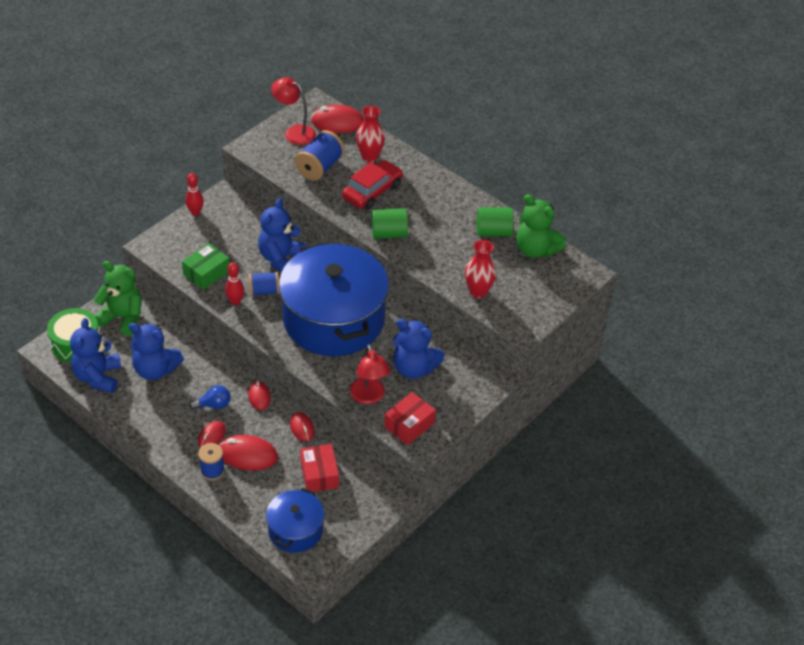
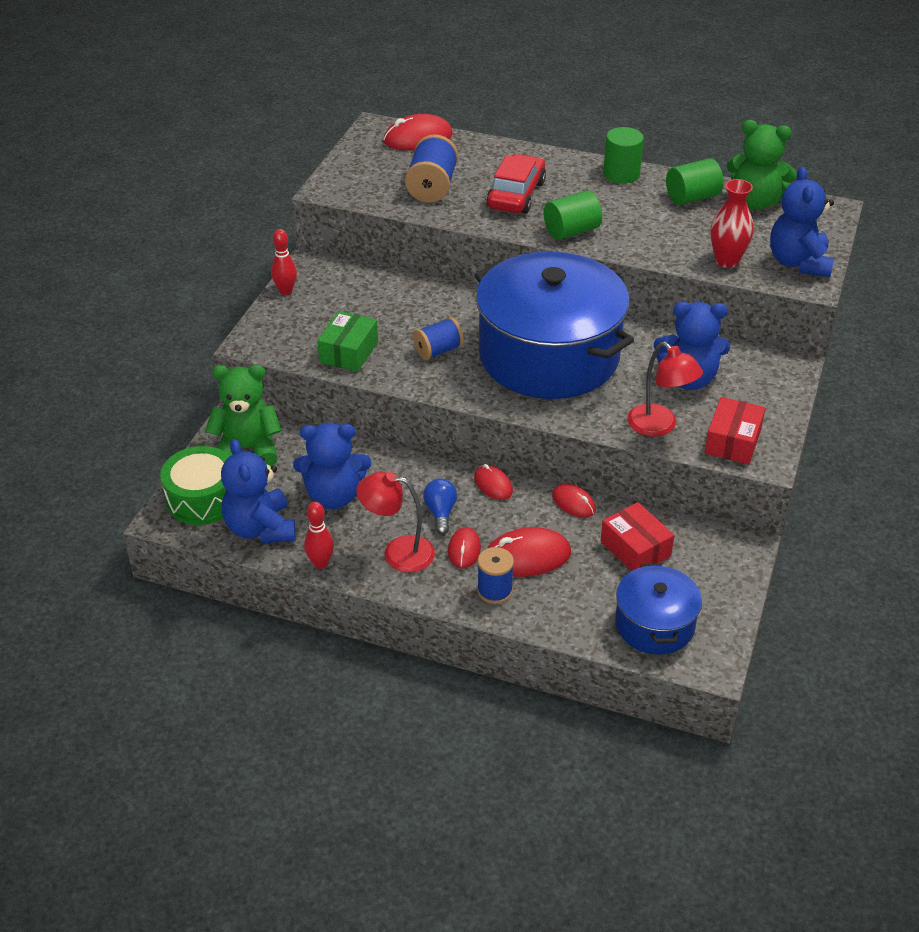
camera: 20 degrees left, 5 degrees down
(213, 405) = (440, 512): blue light bulb -> blue light bulb turned 60 degrees counterclockwise
(235, 301) = (409, 372): red bowling pin -> red bowling pin (320, 563)
(281, 259) = (433, 310): blue teddy bear -> blue teddy bear (798, 263)
(294, 132) = (372, 160): red lamp -> red lamp (398, 552)
(370, 157) = (484, 162): red vase -> none
(458, 196) = (621, 174): none -> green cylinder

